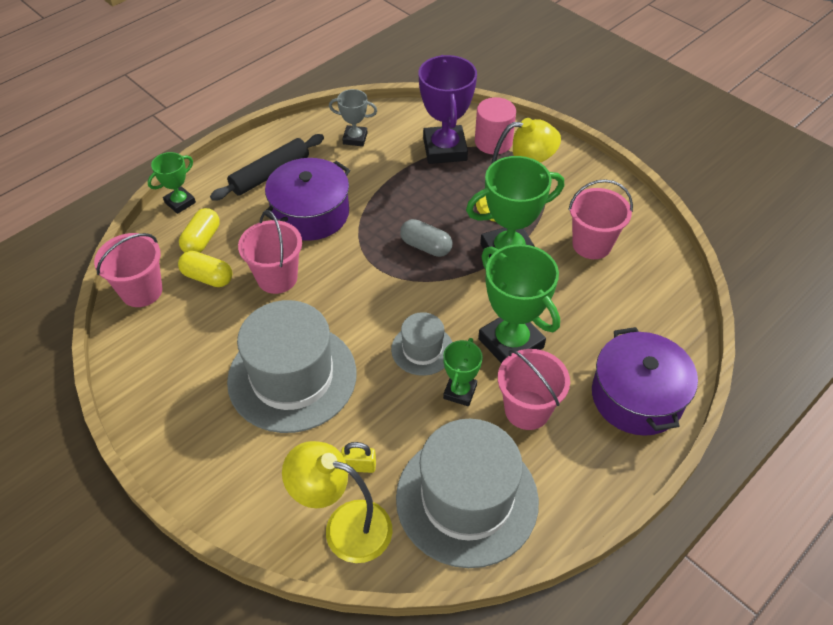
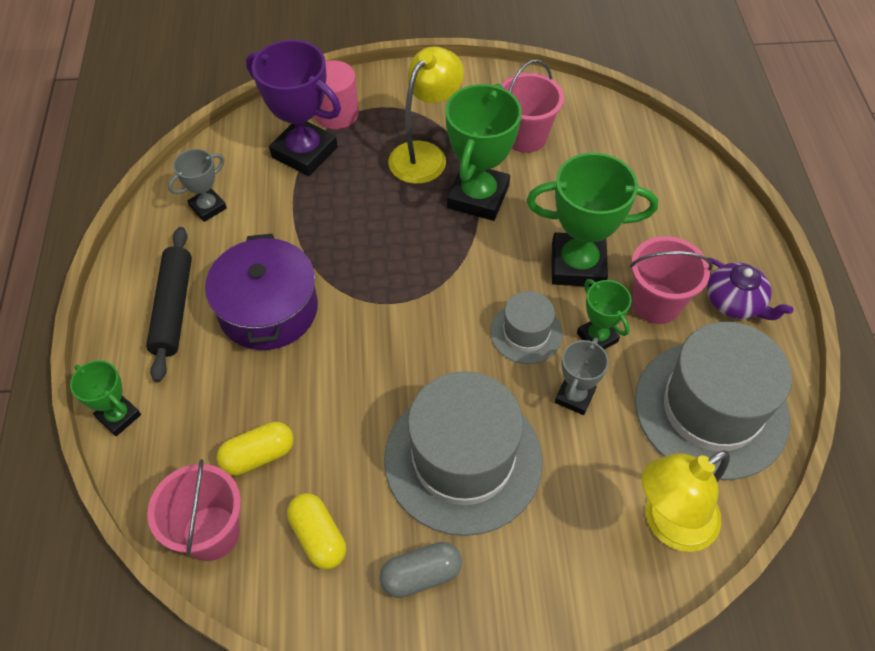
camera: 50 degrees left, 5 degrees up
(180, 202) = (119, 416): green trophy -> green trophy turned 45 degrees counterclockwise
(202, 240) = (199, 429): yellow capsule -> yellow capsule (318, 536)
(277, 278) = (324, 393): pink bucket -> none
(359, 466) = (613, 469): yellow padlock -> none
(397, 408) = (574, 396): none -> grey trophy
(426, 246) = (409, 248): grey capsule -> grey capsule (421, 575)
(582, 460) = (735, 302): none -> purple teapot
(637, 396) = (703, 223): purple pot -> none

